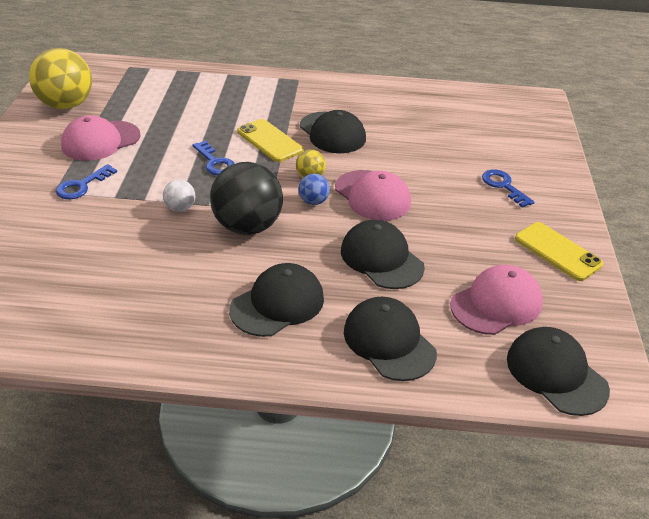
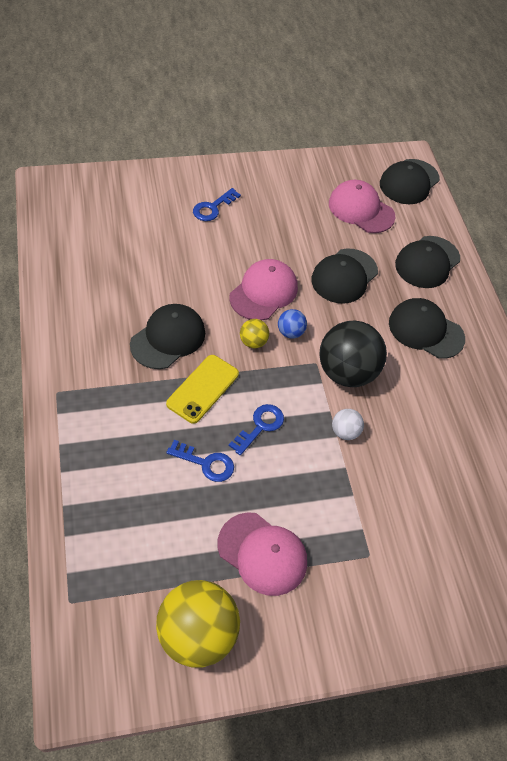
camera: 110 degrees left, 15 degrees up
(82, 186) = (349, 533): blue key -> blue key (206, 463)
(557, 251) = (287, 178): yellow phone -> none

